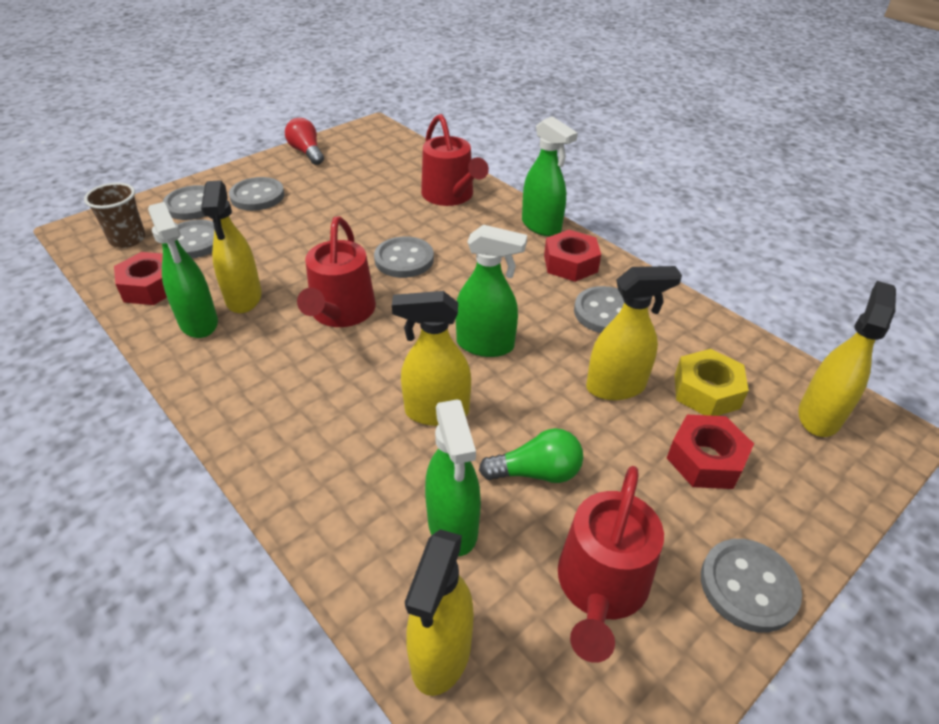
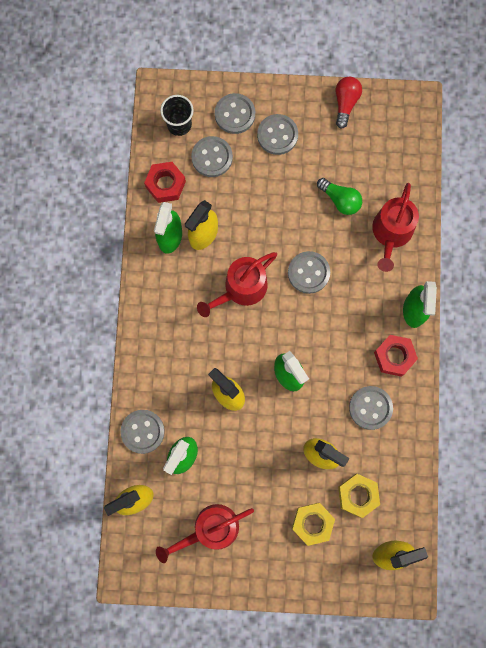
camera: 45 degrees right, 35 degrees up
(128, 239) = (179, 124): brown cup -> black cup
(536, 472) = (238, 464): green light bulb -> green light bulb (340, 200)
(705, 459) = (312, 523): red nut -> yellow nut
(748, 586) = (261, 579): grey button -> grey button (142, 431)

